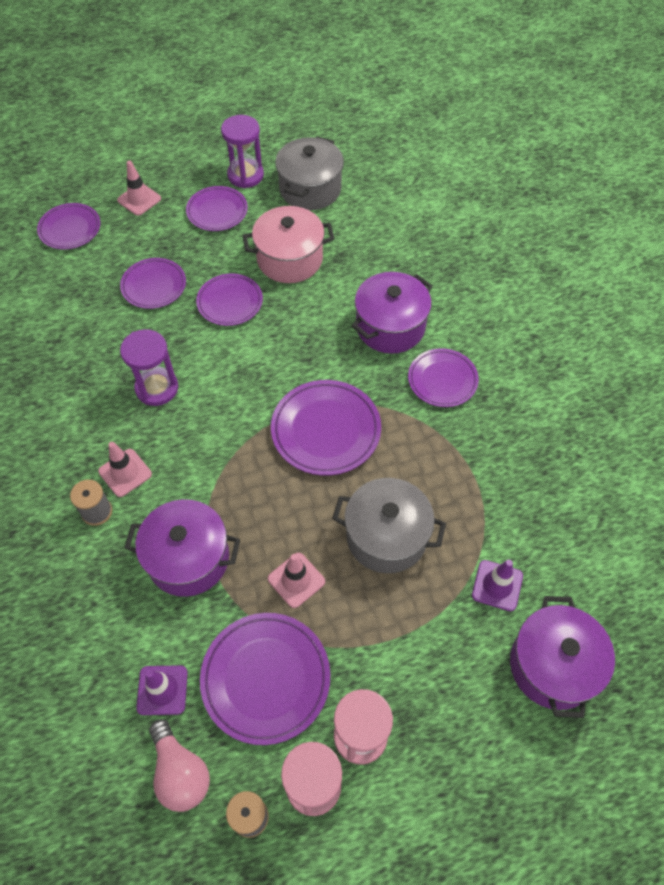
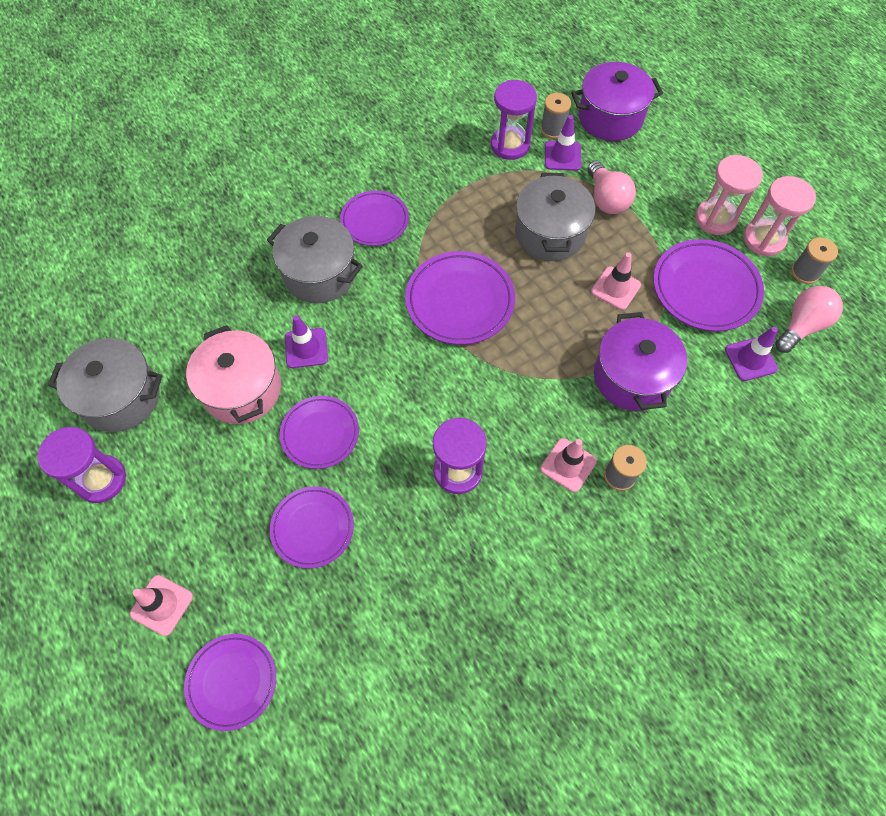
camera: 105 degrees left, 5 degrees up
(217, 211) = (173, 494): purple plate -> none
(314, 305) = (306, 348): none -> purple traffic cone
(390, 326) = (319, 274): purple pot -> grey pot
(421, 613) = (606, 199): none -> pink light bulb
(524, 532) = (510, 145): none -> purple hourglass
(542, 588) = (553, 129): none -> grey spool

